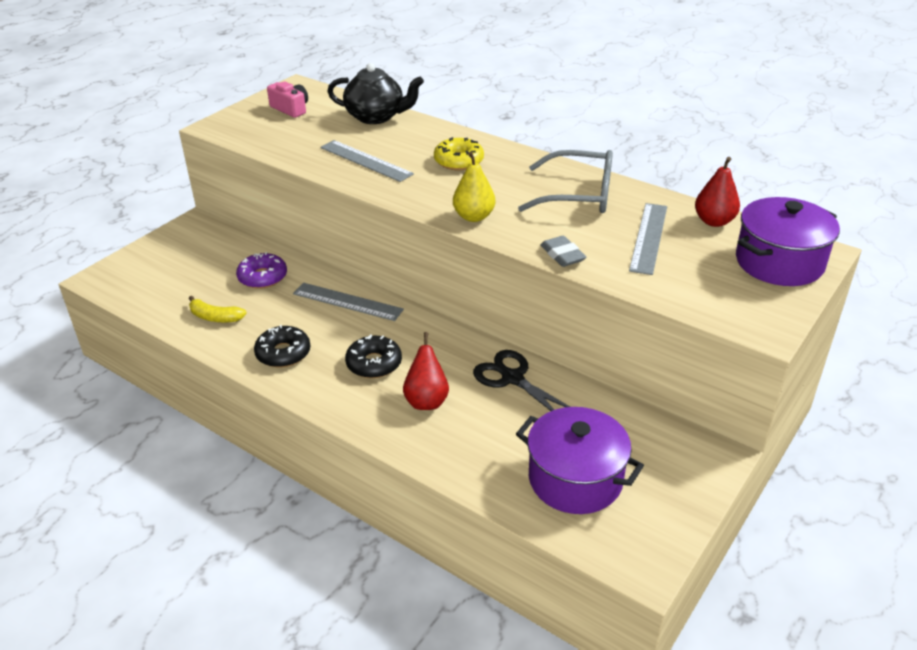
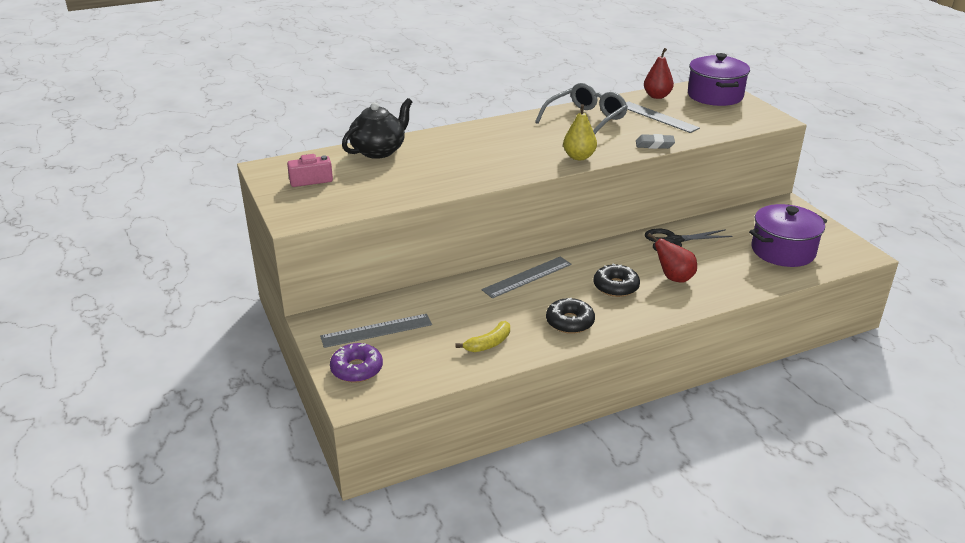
camera: 60 degrees left, 5 degrees down
(262, 277) = (451, 307): purple donut -> purple donut (357, 369)
(366, 160) = (449, 172): grey ruler -> grey ruler (376, 330)
(458, 161) = (493, 141): yellow donut -> none

